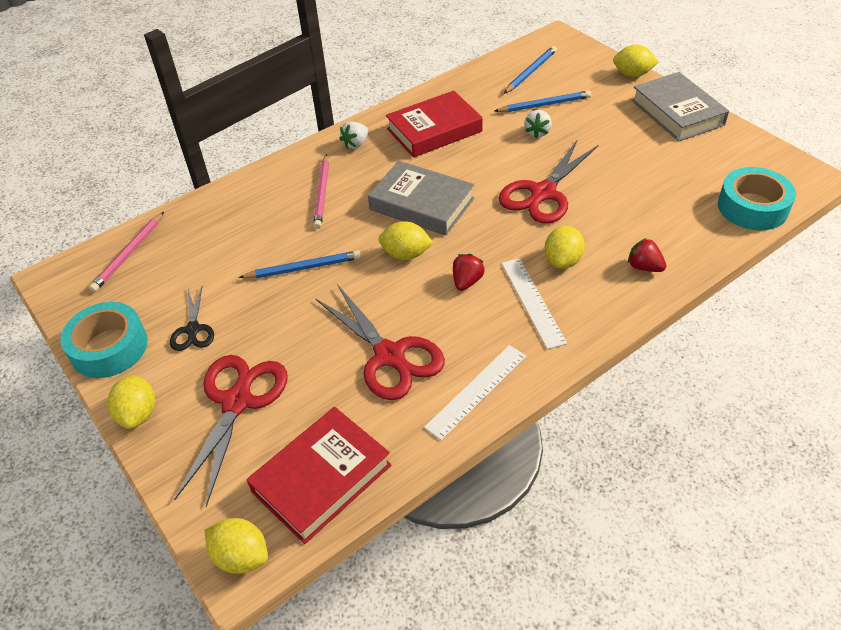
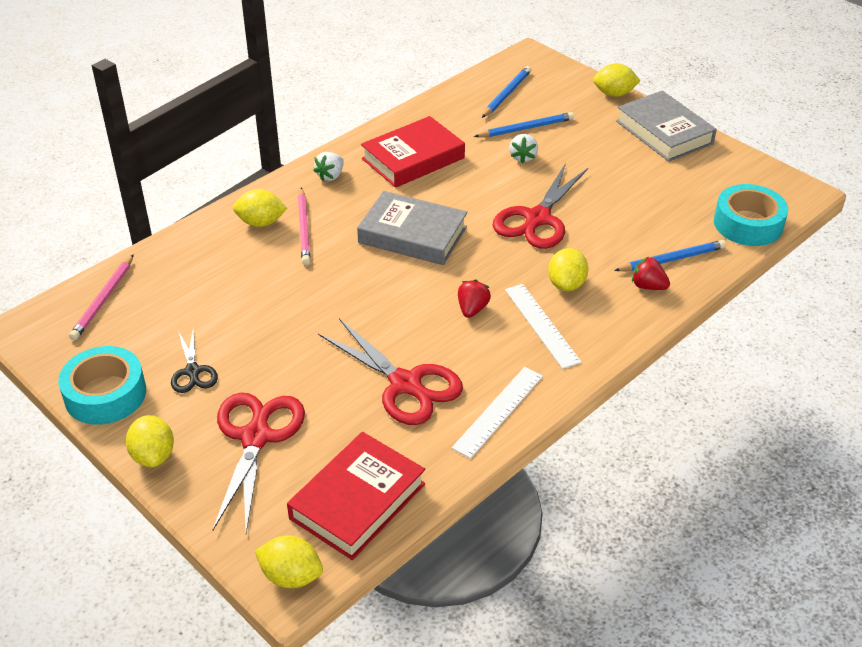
camera: 10 degrees left, 5 degrees down
(303, 268) = (299, 304): blue pencil -> blue pencil (672, 259)
(406, 254) = (405, 286): yellow lemon -> yellow lemon (261, 222)

